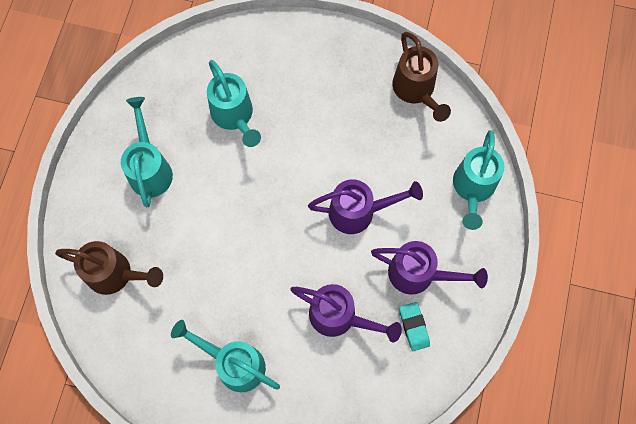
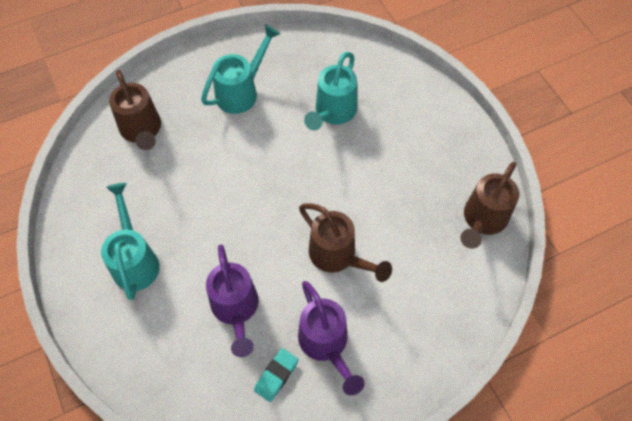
camera: 50 degrees right, 10 degrees down
(359, 212) = (338, 256): purple watering can -> brown watering can
(472, 188) = (442, 330): turquoise watering can -> none

